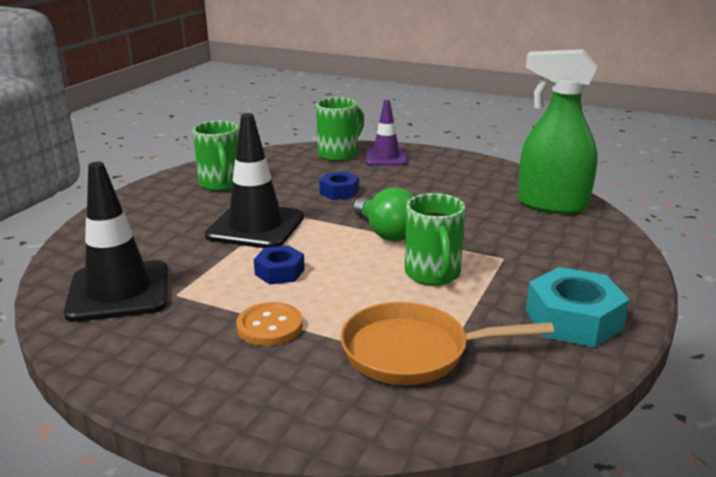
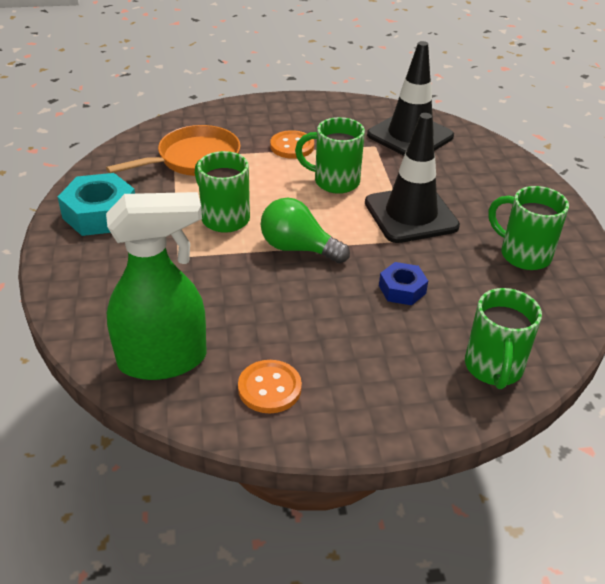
camera: 145 degrees right, 15 degrees up
(279, 272) = (334, 181): blue nut -> green mug
(386, 157) = (430, 386): purple traffic cone -> none
(485, 178) = (269, 388): none -> orange button

